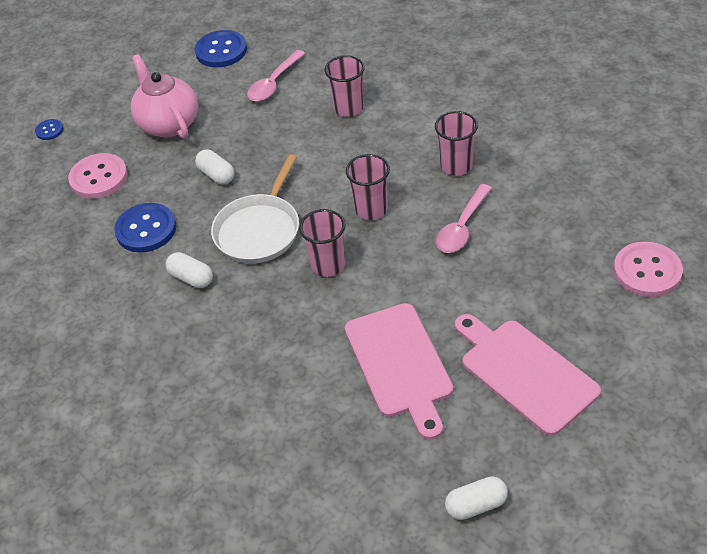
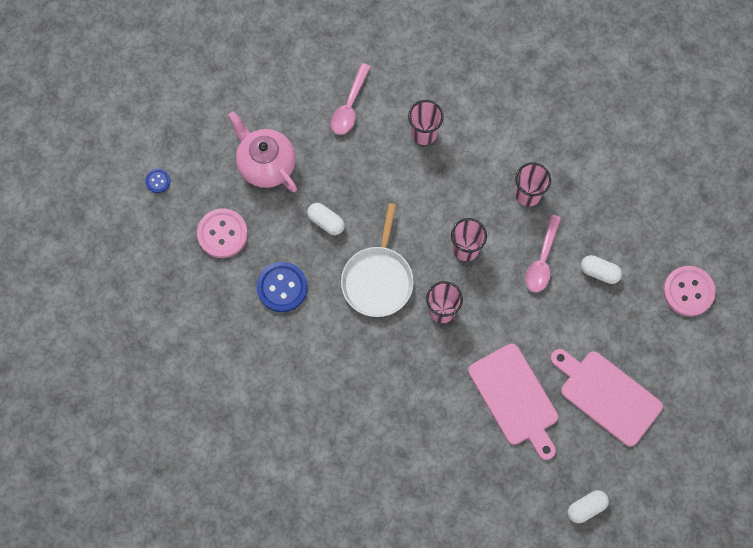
camera: 15 degrees left, 25 degrees up
(191, 278) = (334, 334): white capsule -> white capsule (599, 272)
(221, 51) = (289, 66): blue button -> none

